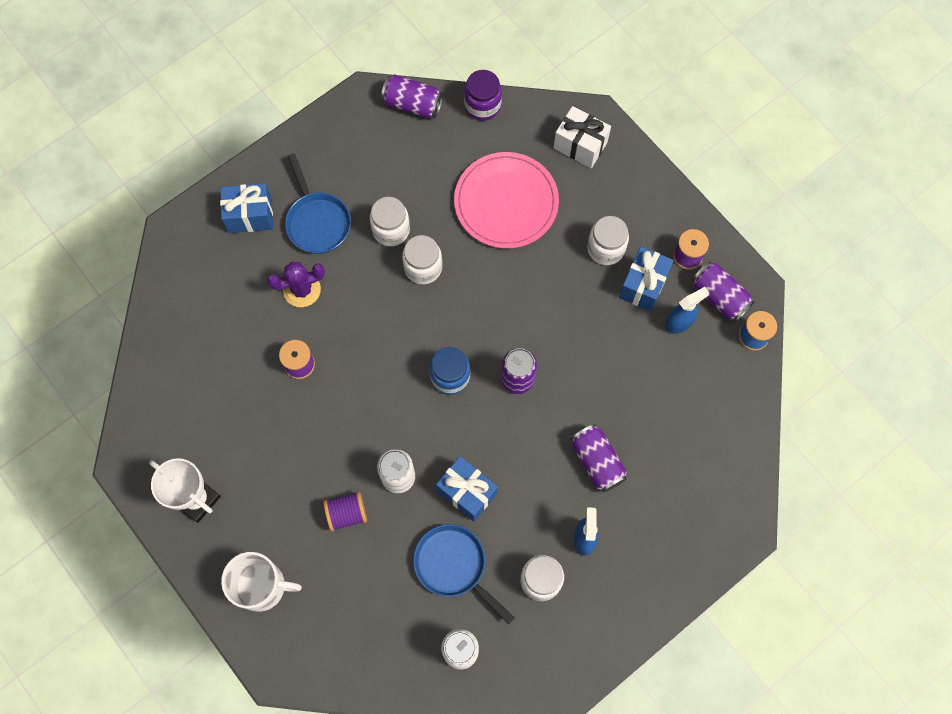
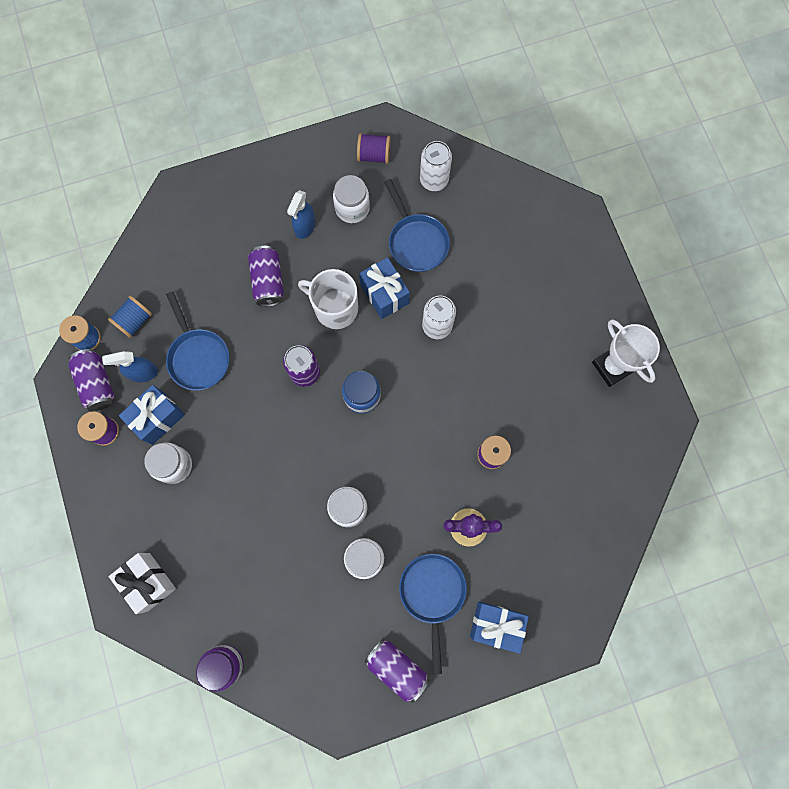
camera: 160 degrees left, 5 degrees up
(262, 586) = (575, 279): white mug -> white mug (335, 308)
(347, 514) = (489, 311): purple spool -> purple spool (374, 155)
(412, 104) = (294, 693): purple can -> purple can (397, 668)
(506, 202) = (245, 547): pink plate -> none
(632, 357) = (198, 357): none -> blue pan
(714, 370) = (135, 321): none -> blue spool

